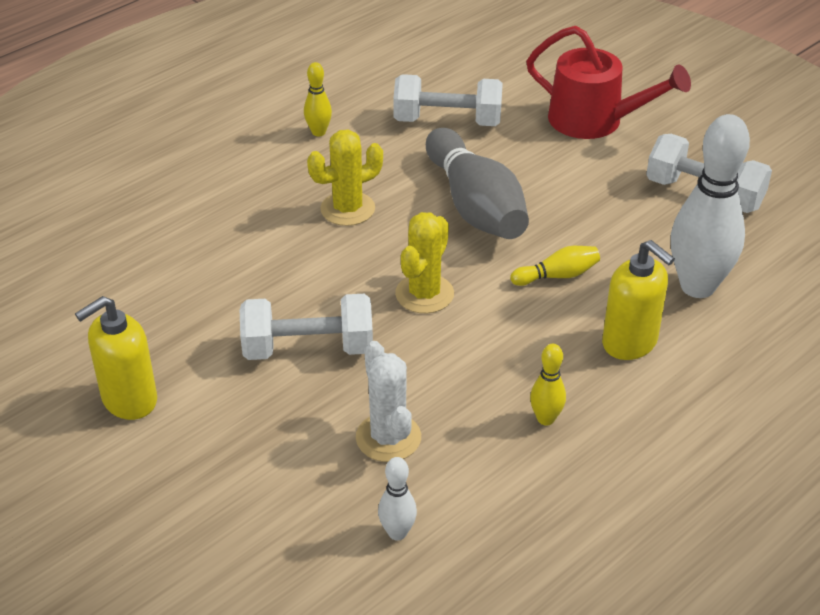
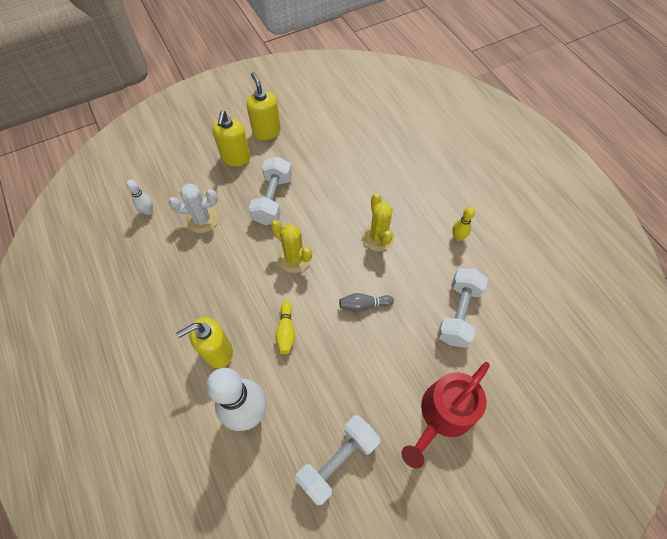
camera: 105 degrees right, 20 degrees up
(215, 430) = (236, 158): none -> yellow soap dispenser
(475, 206) = (364, 305): grey bowling pin -> grey bowling pin, size x0.45
(545, 419) = (183, 289): yellow bowling pin -> none

